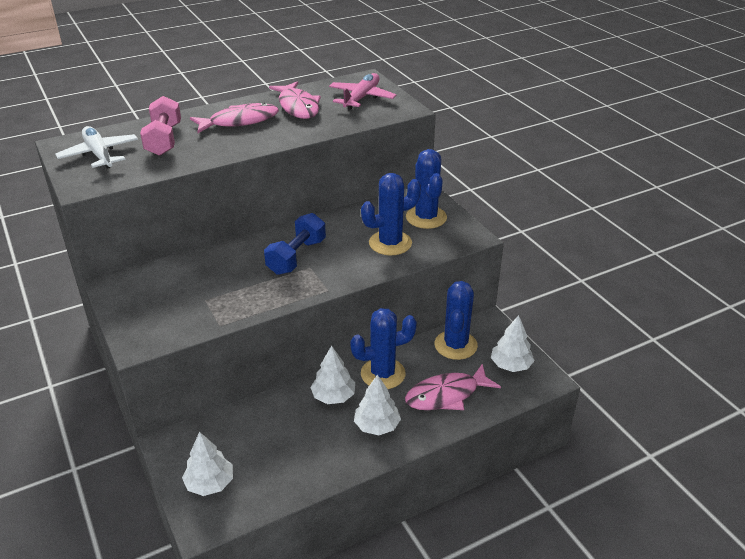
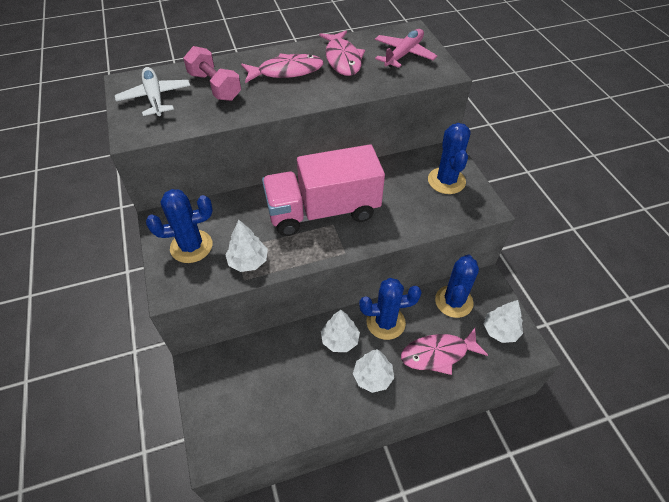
camera: 10 degrees right, 15 degrees up
(164, 140) = (215, 86): pink dumbbell -> pink dumbbell turned 45 degrees counterclockwise
(210, 483) = (224, 413): white tree -> white tree (248, 261)
(296, 257) = (323, 211): blue dumbbell -> pink truck
(390, 243) = (409, 206): blue cactus -> blue cactus (191, 246)

